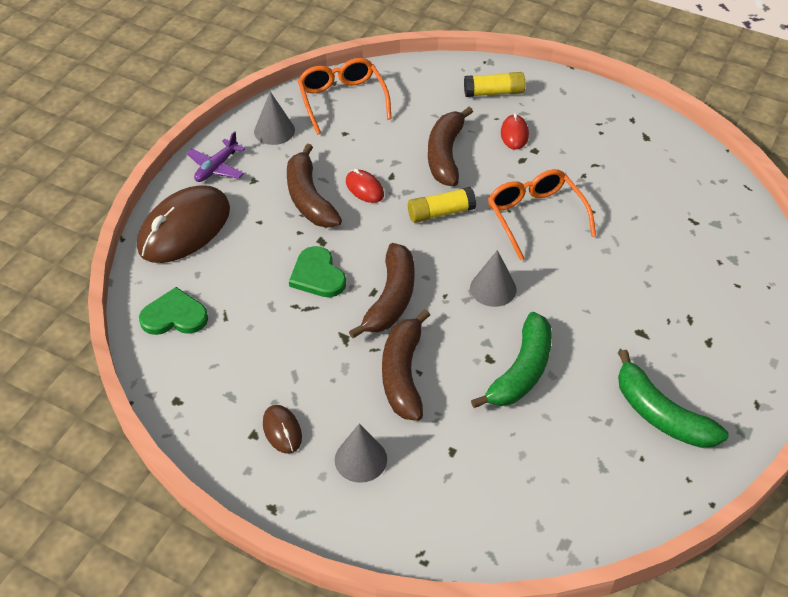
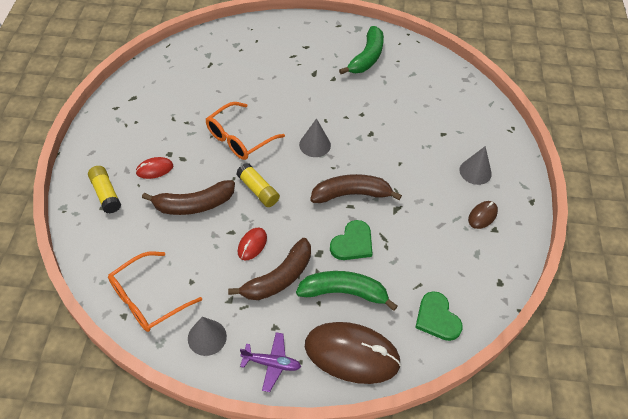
camera: 115 degrees left, 5 degrees up
(403, 374) = (406, 170): brown banana -> none
(521, 371) = (371, 117): green banana -> green banana (343, 292)

